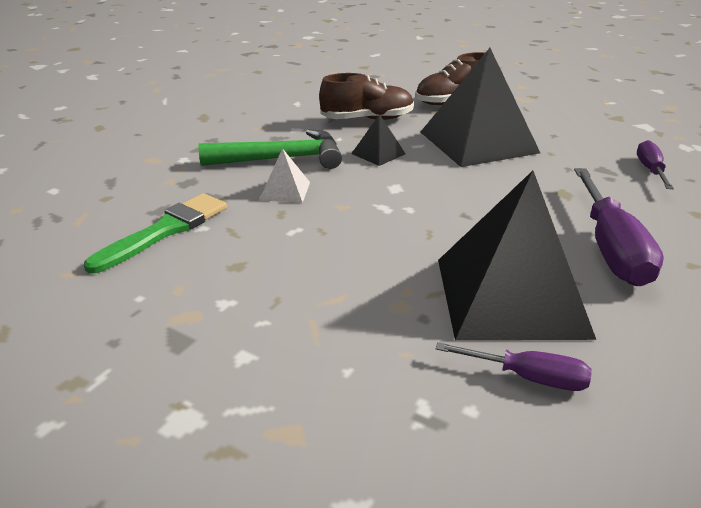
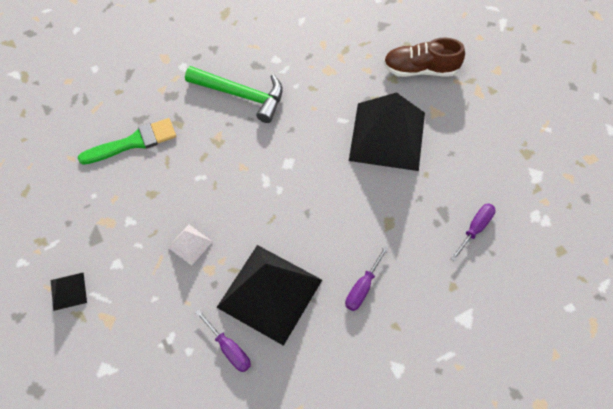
camera: 30 degrees right, 30 degrees up
(285, 191) = (220, 134): white pyramid -> white pyramid (190, 244)
(367, 119) = (334, 68): brown shoe -> none
(378, 153) = (307, 118): black pyramid -> black pyramid (68, 291)
(611, 248) = (362, 287): purple screwdriver -> purple screwdriver, size x0.55

